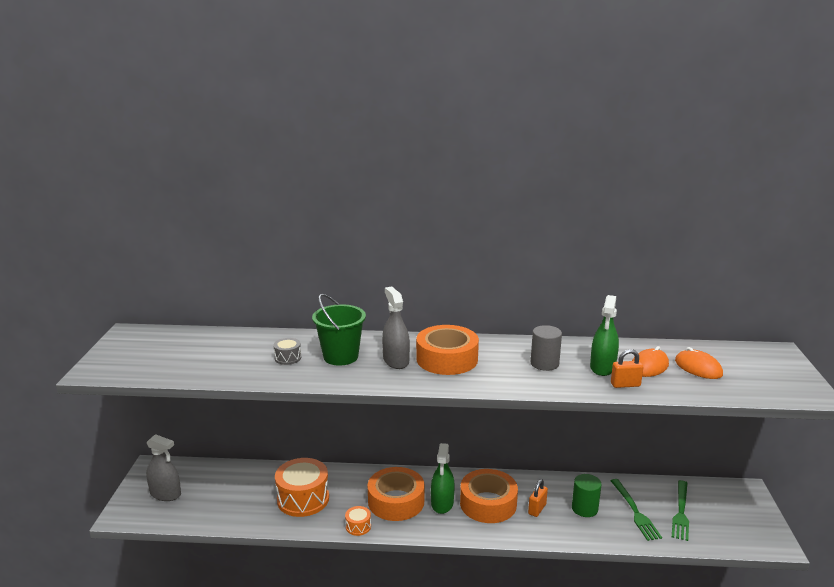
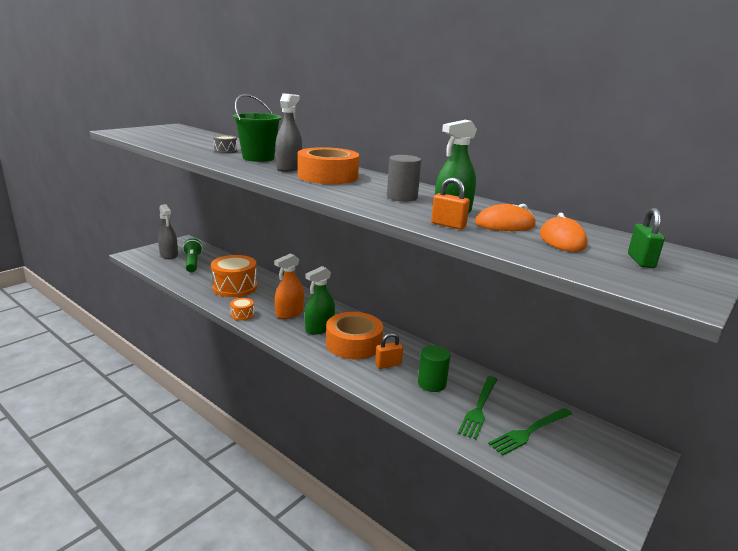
camera: 35 degrees right, 0 degrees up
(210, 491) = (192, 263): none -> green flashlight
(396, 501) = (289, 313): orange tape -> orange spray bottle
(756, 369) = (640, 261): none -> green padlock

